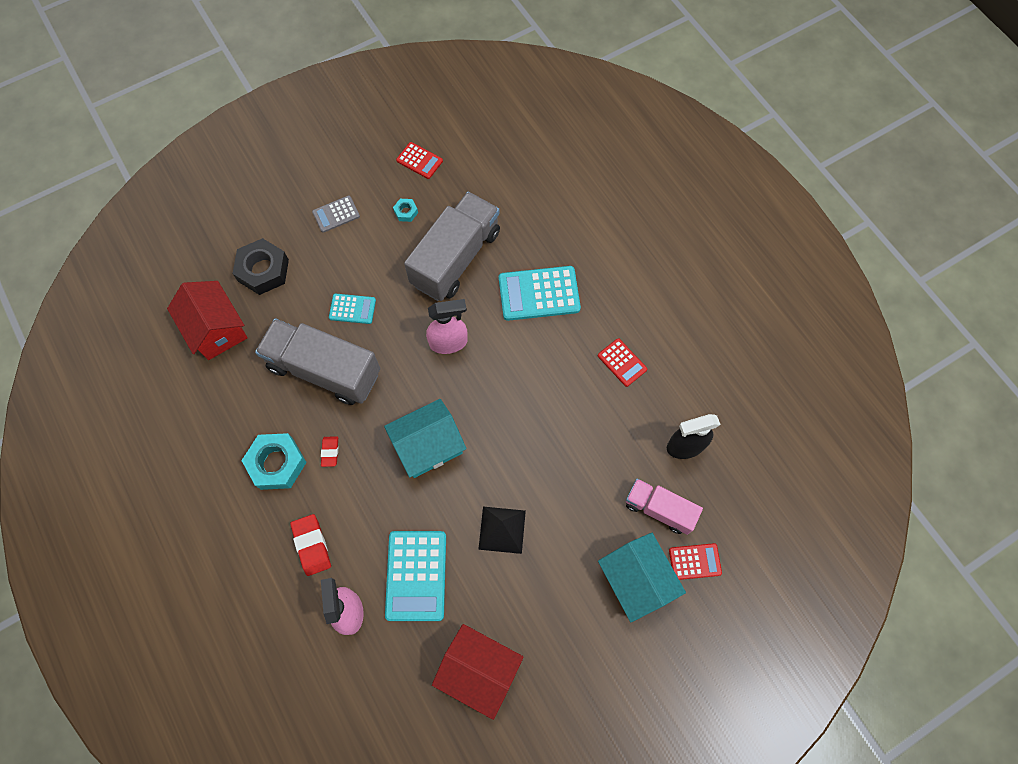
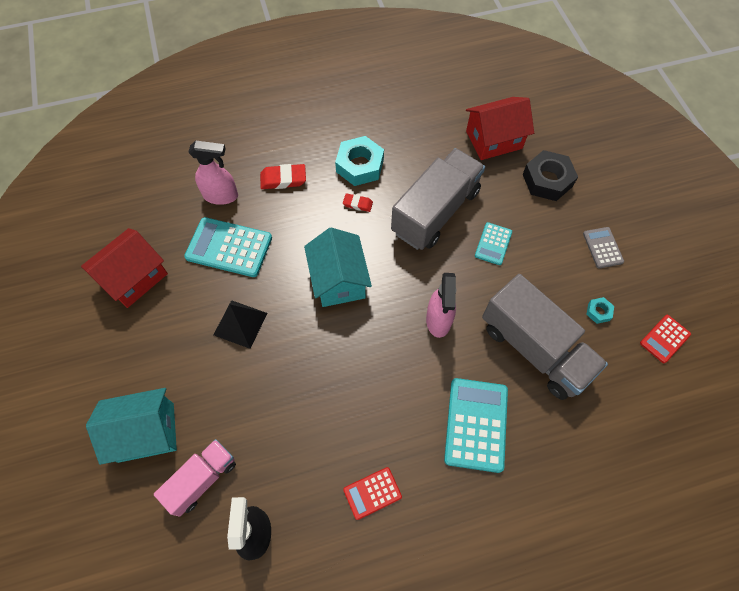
camera: 105 degrees right, 5 degrees down
(694, 561) = (137, 498): red calculator -> none

